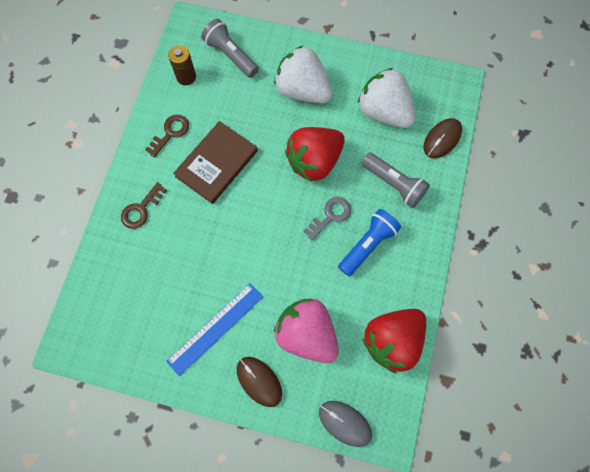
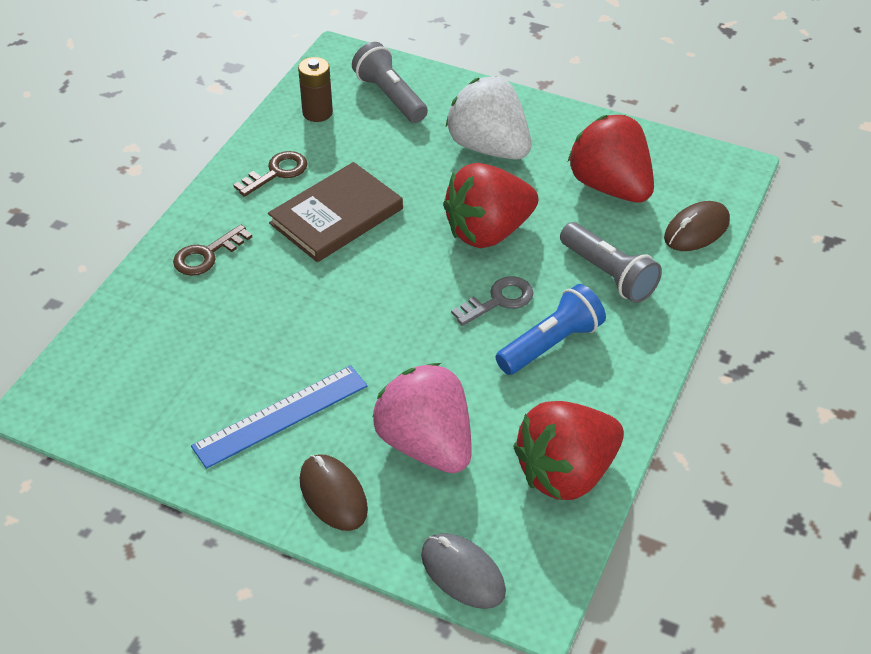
camera: 10 degrees right, 25 degrees down
(384, 111) = (610, 187): white strawberry -> red strawberry

